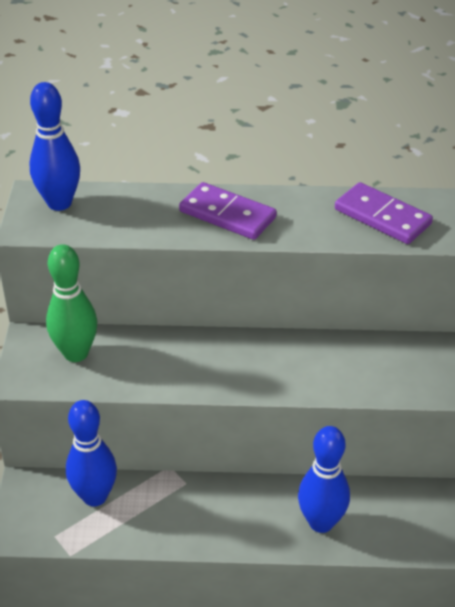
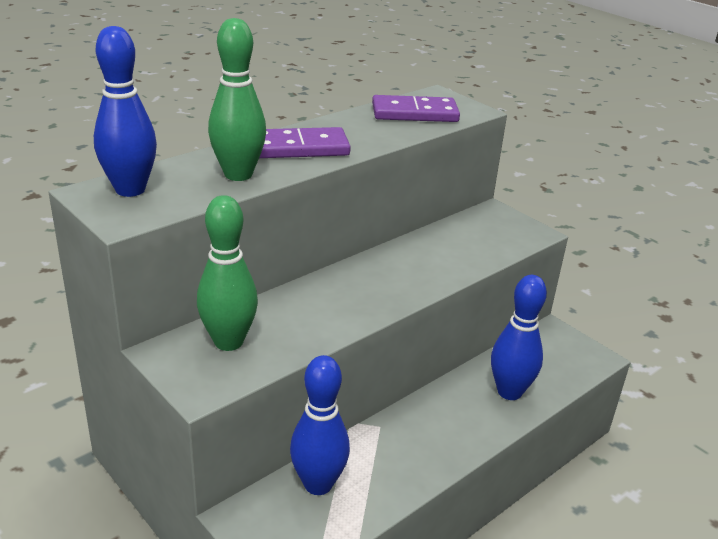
camera: 45 degrees left, 10 degrees down
(146, 222) = (238, 174): none -> green bowling pin

